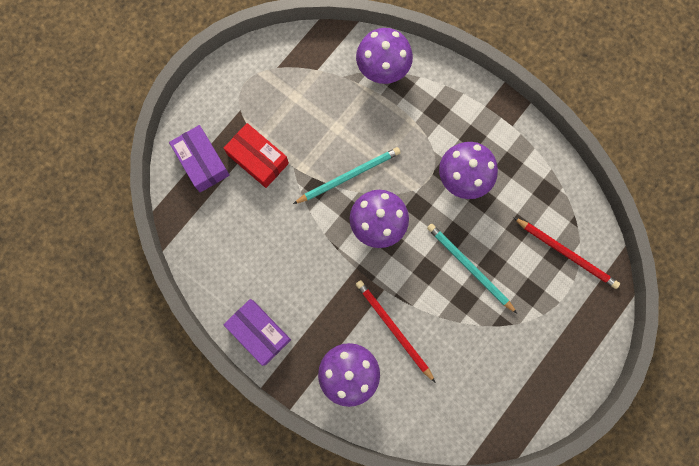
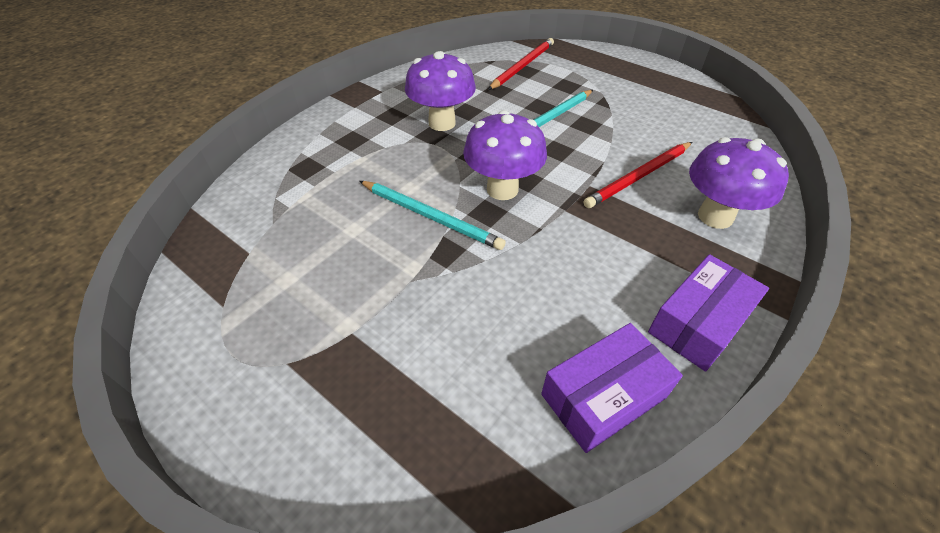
camera: 90 degrees left, 30 degrees down
(202, 162) = (384, 431): purple box -> purple box (603, 396)
(258, 159) = (390, 331): red box -> none
(349, 176) = (430, 216): turquoise pencil -> turquoise pencil turned 150 degrees clockwise
(382, 70) = (279, 184): purple mushroom -> none

